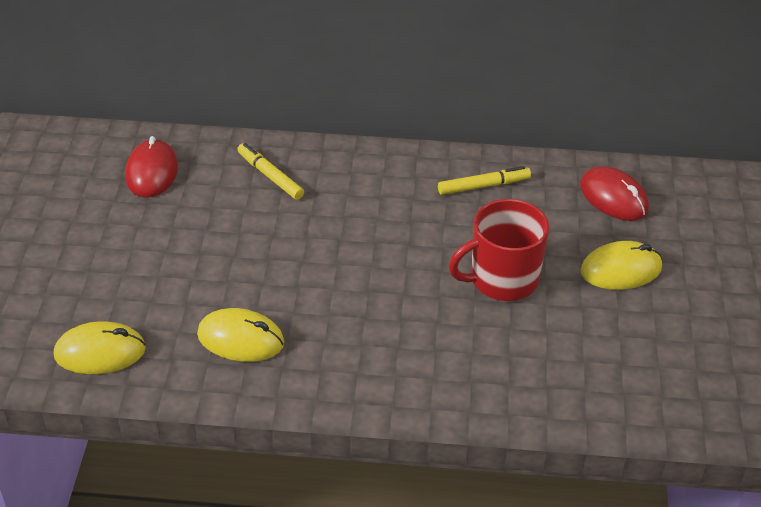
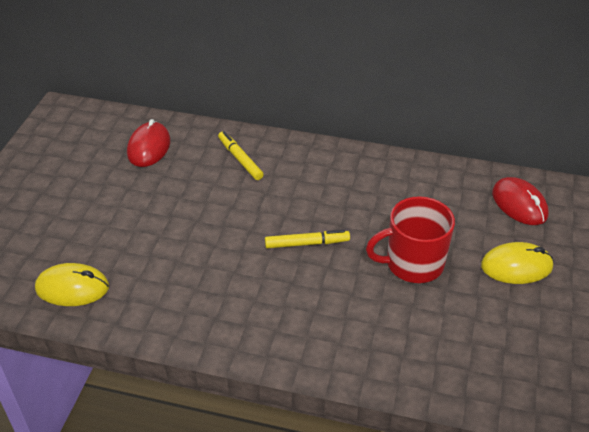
camera: 10 degrees right, 0 degrees up
(241, 339) = (186, 290): yellow mouse -> none
(483, 186) = (411, 184): yellow marker -> yellow marker (307, 243)

